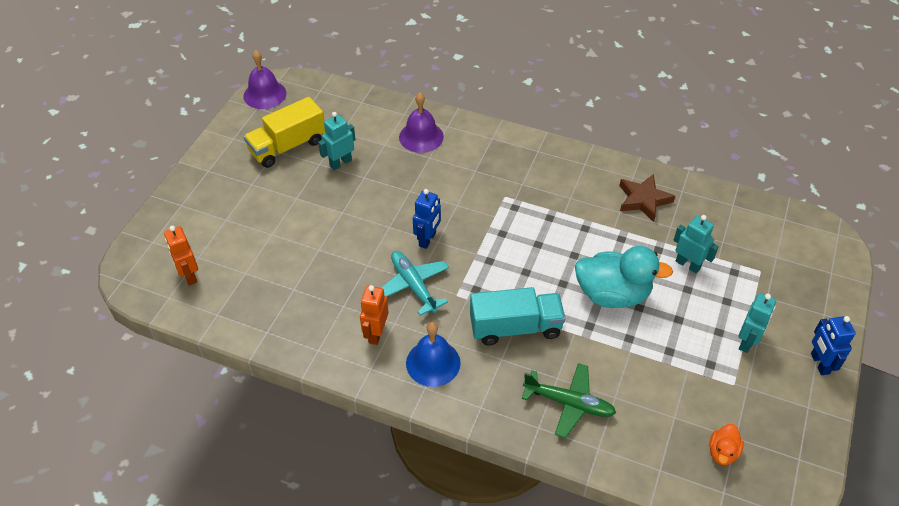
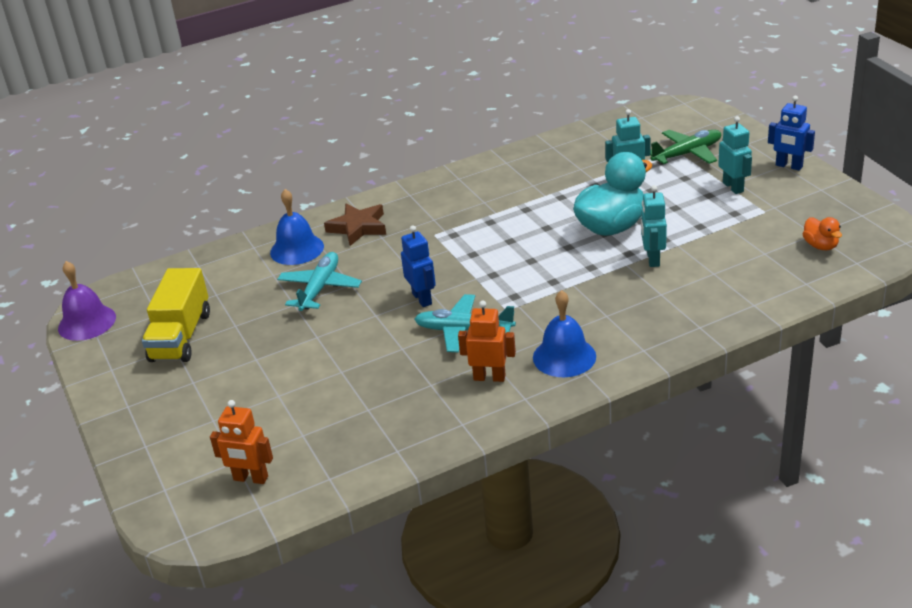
camera: 45 degrees left, 15 degrees down
(340, 163) = (254, 311): turquoise robot -> turquoise robot (652, 259)
(376, 333) = (489, 377): orange robot -> orange robot turned 135 degrees clockwise
(391, 178) = (320, 289): none -> turquoise plane
(421, 137) = (297, 249): purple bell -> blue bell
(515, 327) = (583, 293): turquoise truck -> none
(568, 403) = (693, 300): green plane -> green plane (687, 154)
(643, 200) = (536, 168): brown star -> brown star (358, 227)

